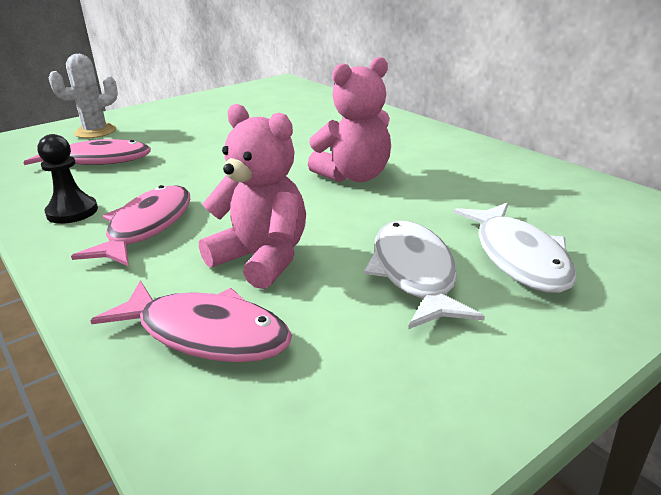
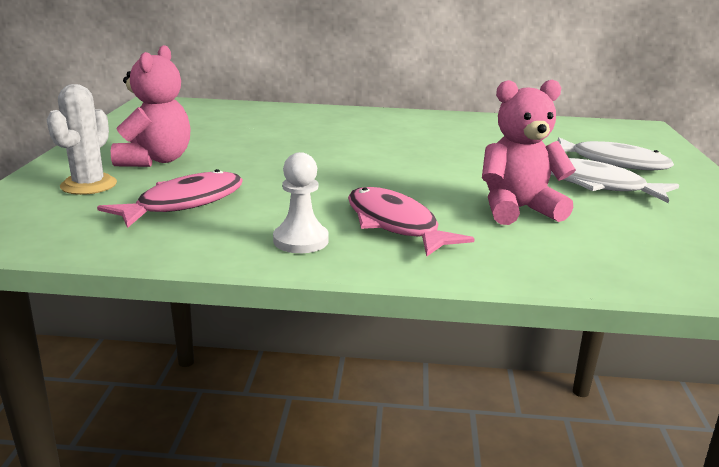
camera: 50 degrees left, 5 degrees down
(72, 212) = (301, 240): black pawn -> white pawn
(205, 334) = (600, 250): pink fish -> none
(354, 176) = (430, 151): pink teddy bear -> pink teddy bear (156, 160)

